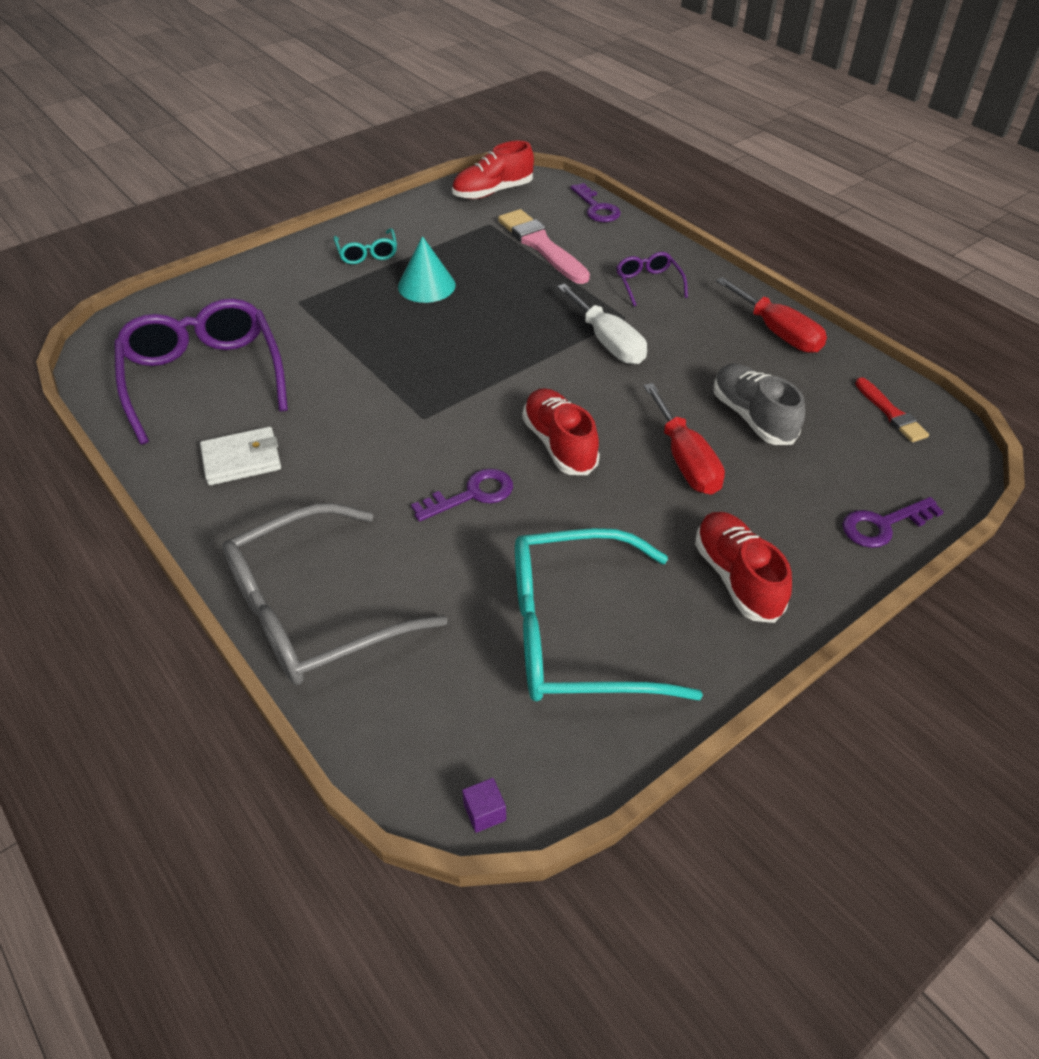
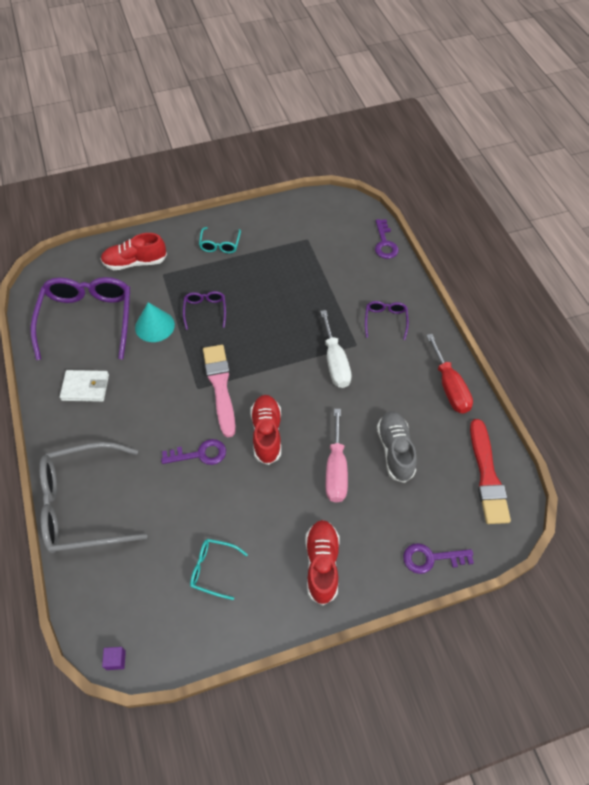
camera: 20 degrees right, 10 degrees up
(386, 328) = (205, 311): none -> purple glasses
(426, 285) = (244, 282): turquoise cone -> turquoise cone (154, 326)
(493, 192) = (322, 211): red shoe -> red shoe (135, 262)
(541, 246) = (332, 268): pink brush -> pink brush (220, 386)
(576, 634) = (213, 569): turquoise glasses -> turquoise glasses, size x0.46
(685, 460) = (336, 470): red screwdriver -> pink screwdriver
(891, 413) = (487, 475): red brush -> red brush, size x1.71

